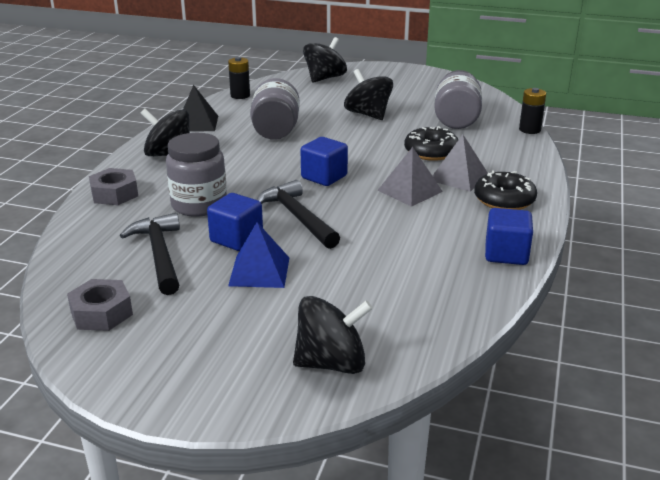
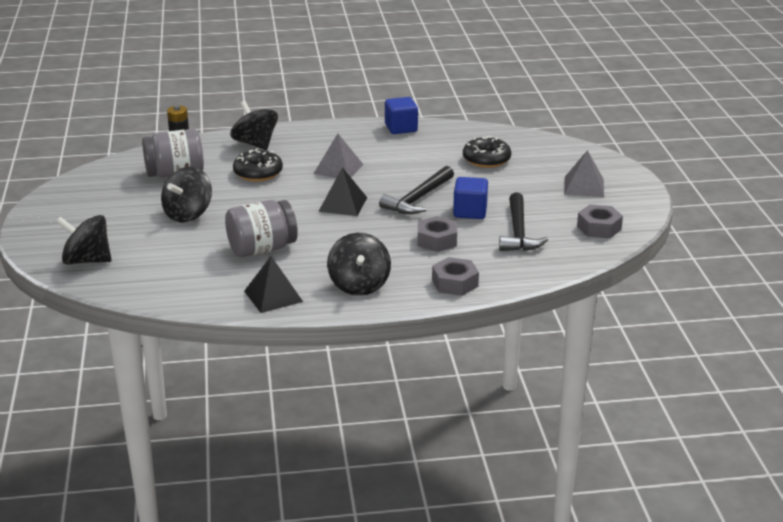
camera: 115 degrees left, 0 degrees up
(160, 254) = (518, 232): black hammer -> black hammer turned 45 degrees counterclockwise
(199, 205) = (437, 240): grey jar -> grey nut
(240, 95) = (174, 296): black battery -> none
(259, 271) = (500, 193): blue pyramid -> none
(324, 177) = (343, 204): blue cube -> black pyramid
(331, 363) = (560, 154): black spinning top -> black spinning top (255, 144)
(459, 177) = (299, 156): grey pyramid -> grey pyramid (584, 186)
(504, 200) = (325, 137): black donut -> black donut (486, 159)

